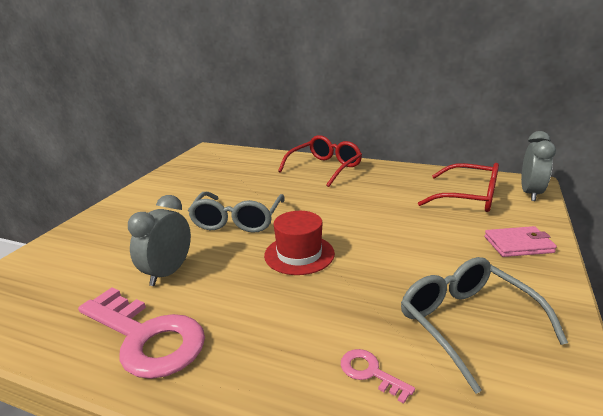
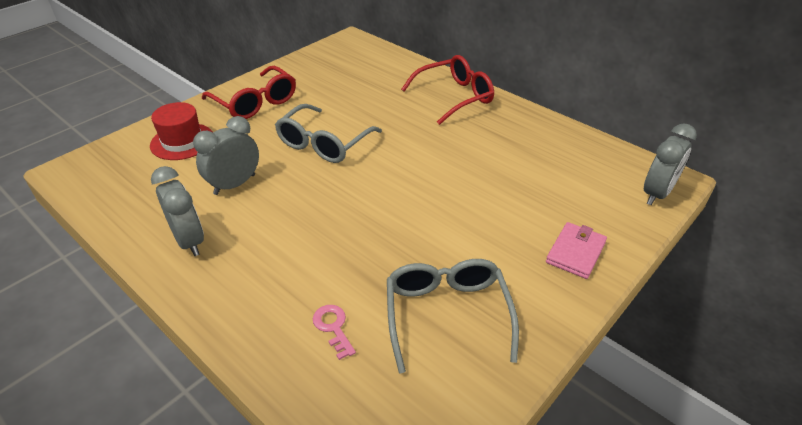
camera: 20 degrees right, 15 degrees up
(147, 337) = (189, 241): pink key -> grey clock
(299, 254) = (354, 199): red hat -> red hat (182, 141)
(468, 197) = (578, 179): red glasses -> red glasses (255, 102)
(518, 245) = (575, 252): pink wallet -> pink wallet turned 75 degrees counterclockwise

